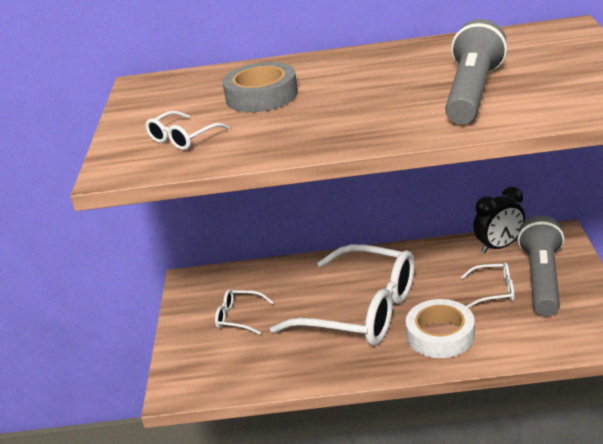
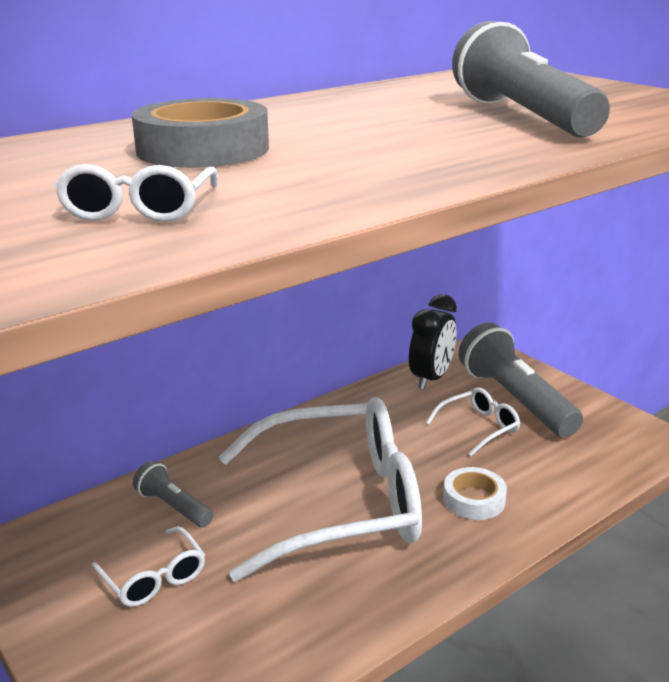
camera: 40 degrees left, 5 degrees down
(239, 317) = (154, 577): white glasses -> white glasses turned 105 degrees counterclockwise
(276, 283) = (173, 506): none -> grey flashlight
(440, 335) = (474, 499): white tape -> white tape, size x0.62

